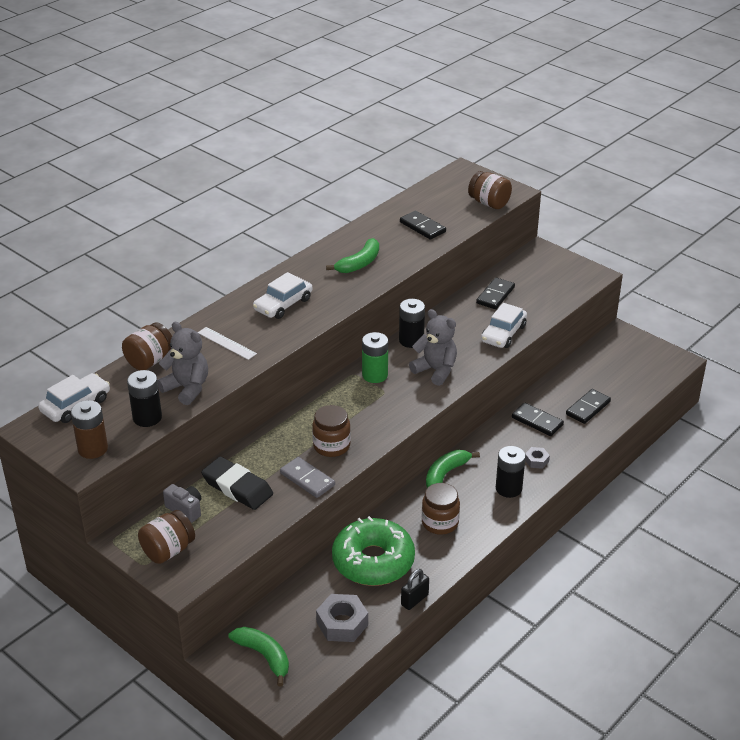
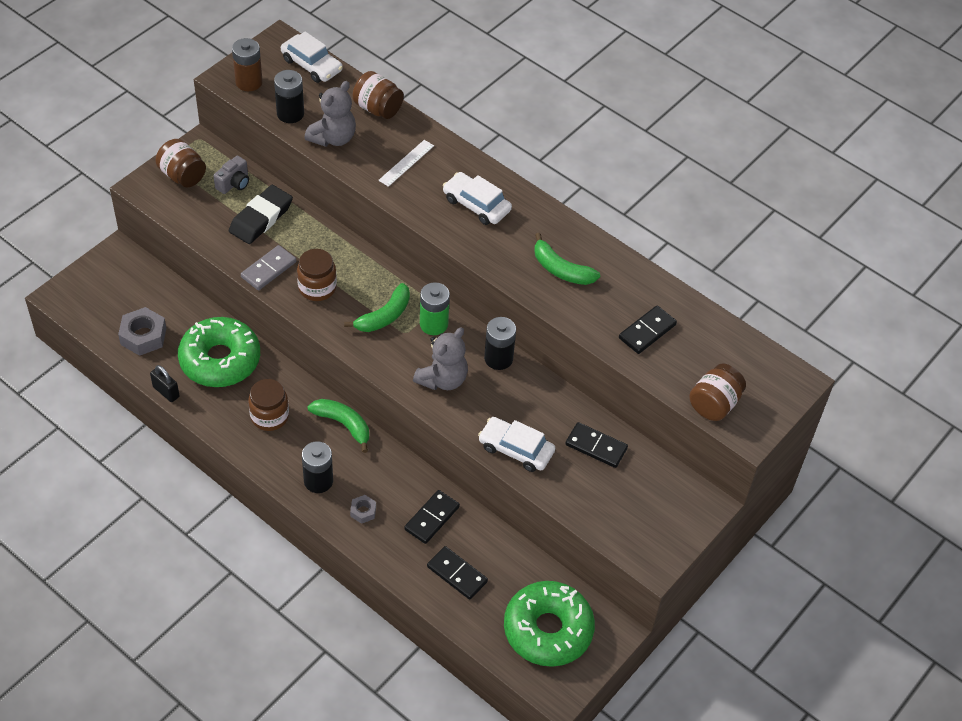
camera: 85 degrees right, 15 degrees up
(264, 656) = (113, 281): green banana -> green banana (384, 316)
(627, 363) = (548, 630): none -> green donut

